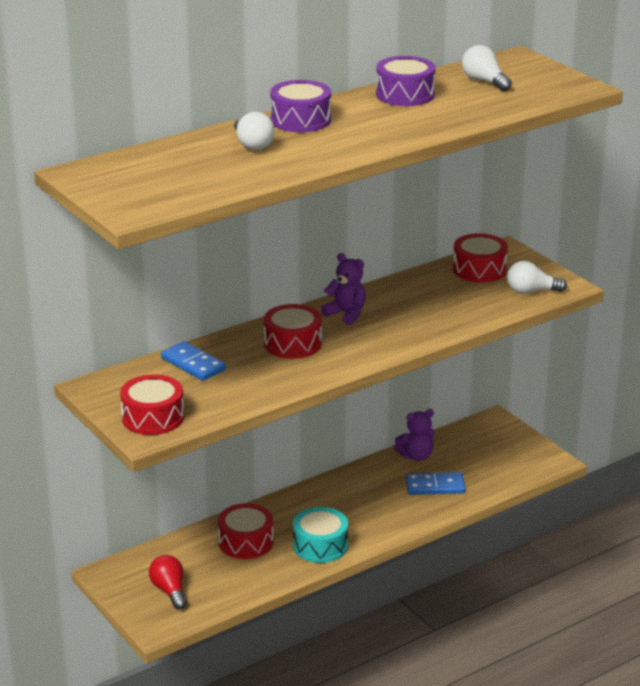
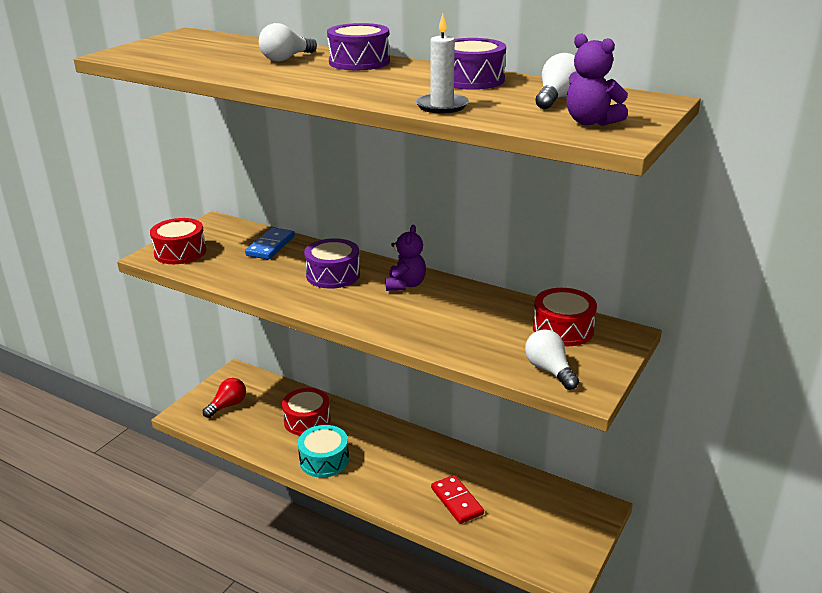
camera: 65 degrees right, 0 degrees up
(292, 343) = (333, 275): red drum -> purple drum
(416, 456) = (495, 474): purple teddy bear -> purple teddy bear (590, 122)
(435, 486) = (457, 501): blue domino -> red domino
(465, 117) = (442, 106): none -> white candle

